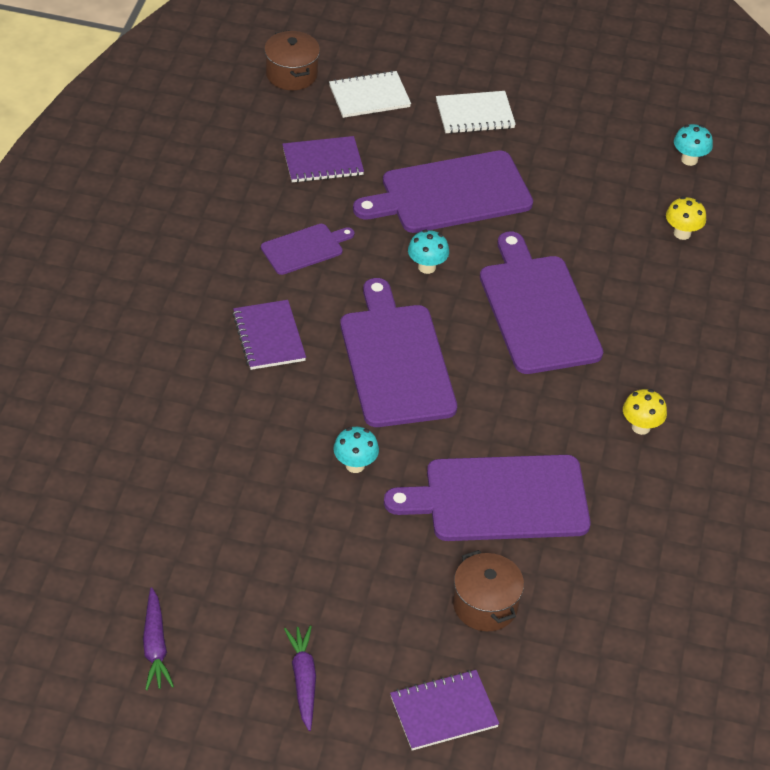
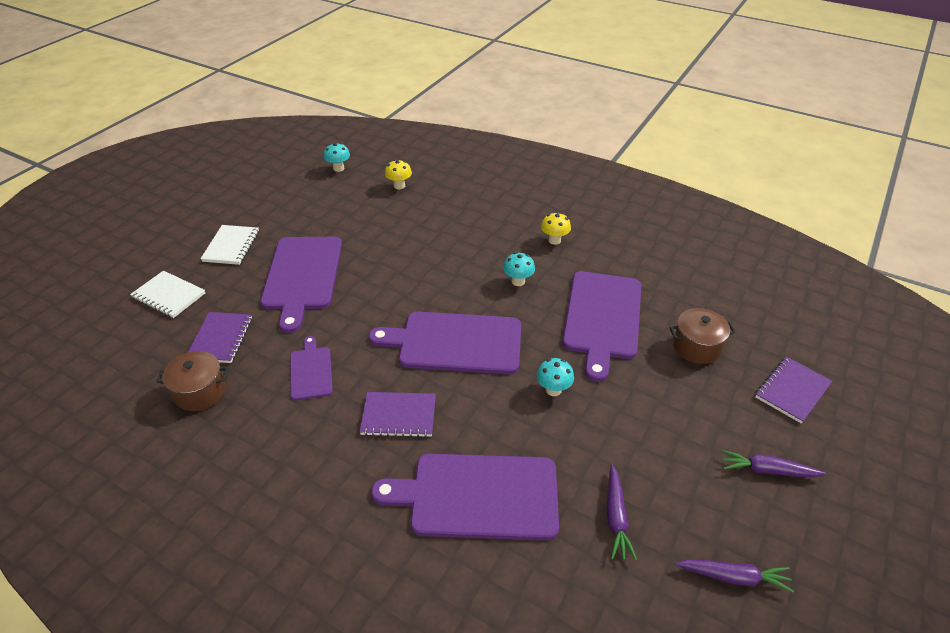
camera: 70 degrees left, 5 degrees down
(198, 541) = (616, 517): none -> purple carrot
(291, 74) = (104, 336): brown pot -> brown pot (200, 392)
(369, 96) = (169, 296): white notebook -> white notebook turned 60 degrees counterclockwise
(427, 267) = (368, 305): turquoise mushroom -> turquoise mushroom (518, 281)
(443, 711) = (792, 391): purple notebook -> purple notebook turned 45 degrees clockwise
(537, 310) = (436, 260): purple cutting board -> purple cutting board (477, 496)

